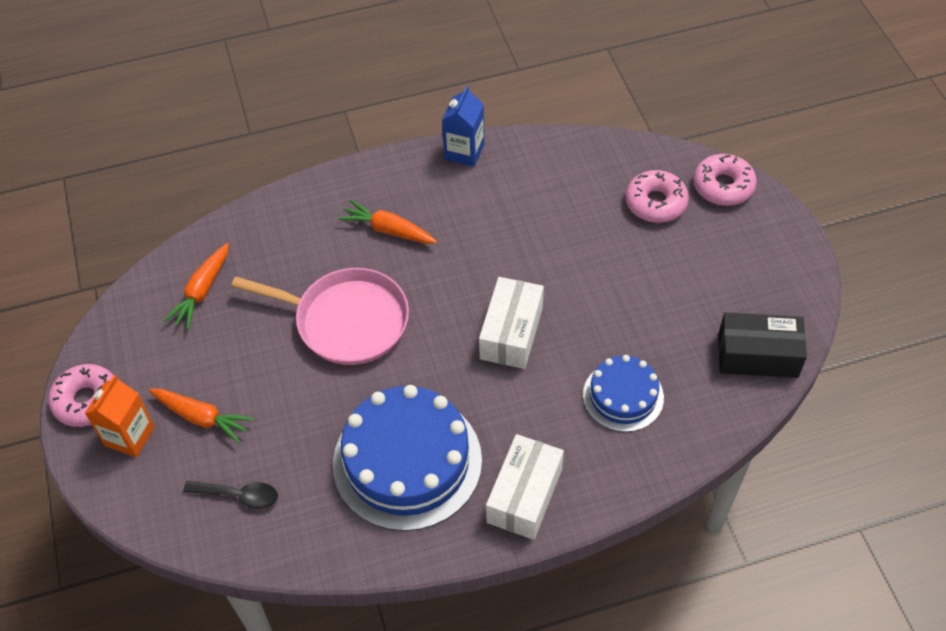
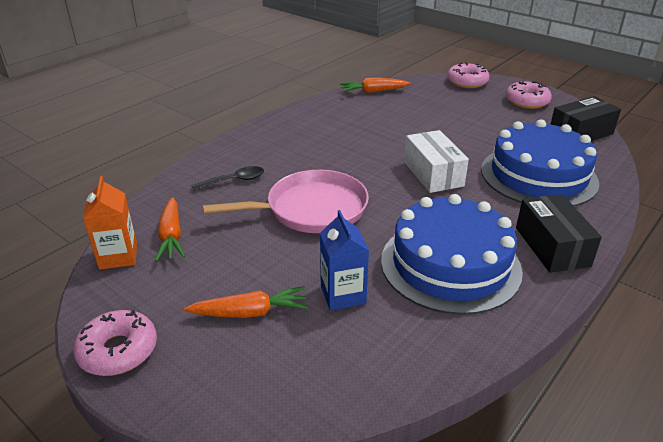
camera: 35 degrees left, 20 degrees down
(130, 436) = (189, 357): orange carton -> orange carton (118, 256)
(239, 495) = (341, 350): black spoon -> black spoon (234, 181)
(388, 230) = (289, 157): orange carrot -> orange carrot (373, 91)
(464, 152) = (300, 111): blue carton -> blue carton (343, 294)
(524, 495) = (552, 246): white box -> black box
(623, 396) = (538, 175): blue cake -> blue cake, size x1.80
(656, 203) = (441, 97): pink donut -> pink donut (527, 101)

